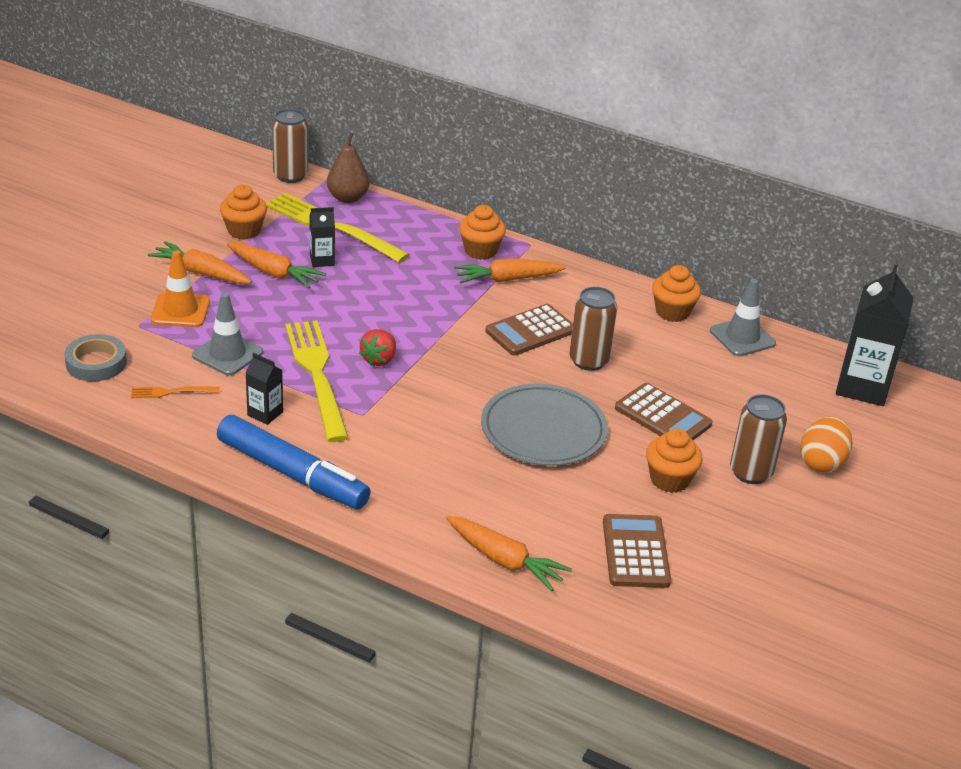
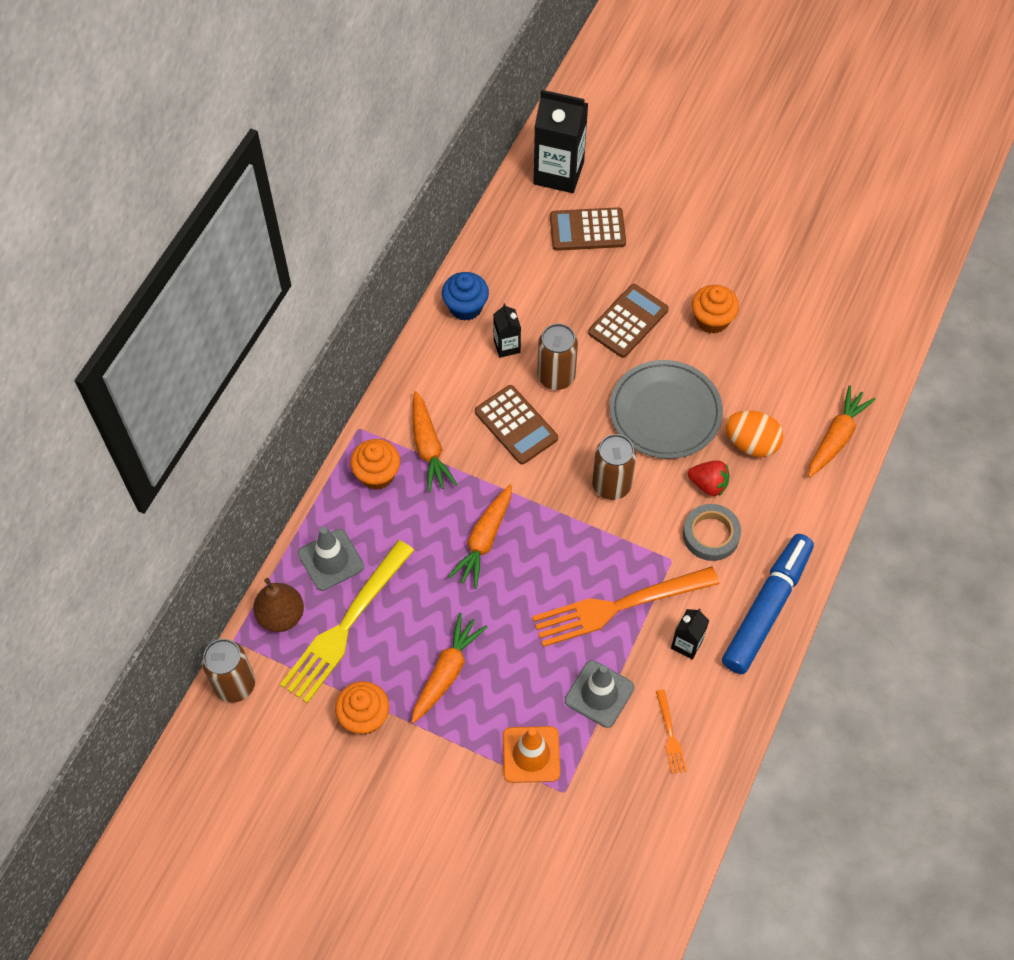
camera: 90 degrees left, 25 degrees up
(96, 363) = (636, 819): grey tape -> grey tape (711, 535)
(201, 273) = (456, 747): orange carrot -> orange carrot (484, 540)
(316, 374) = (618, 607): yellow fork -> orange fork
(322, 260) = (415, 627): black carton -> black carton (507, 346)
(379, 359) = (584, 554): red strawberry -> red strawberry (708, 484)
(635, 552) = (804, 346): brown calculator -> brown calculator (587, 230)
(672, 312) = (465, 307): orange cupcake -> blue cupcake
(742, 337) = (498, 254): grey traffic cone -> grey traffic cone (331, 560)
(750, 472) = (690, 263): brown can -> brown can (611, 485)
(821, 462) = (667, 213): orange egg -> orange egg (751, 443)

